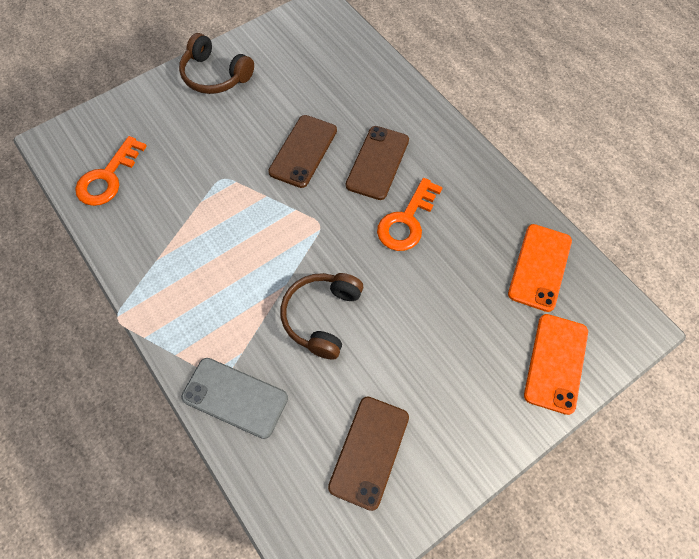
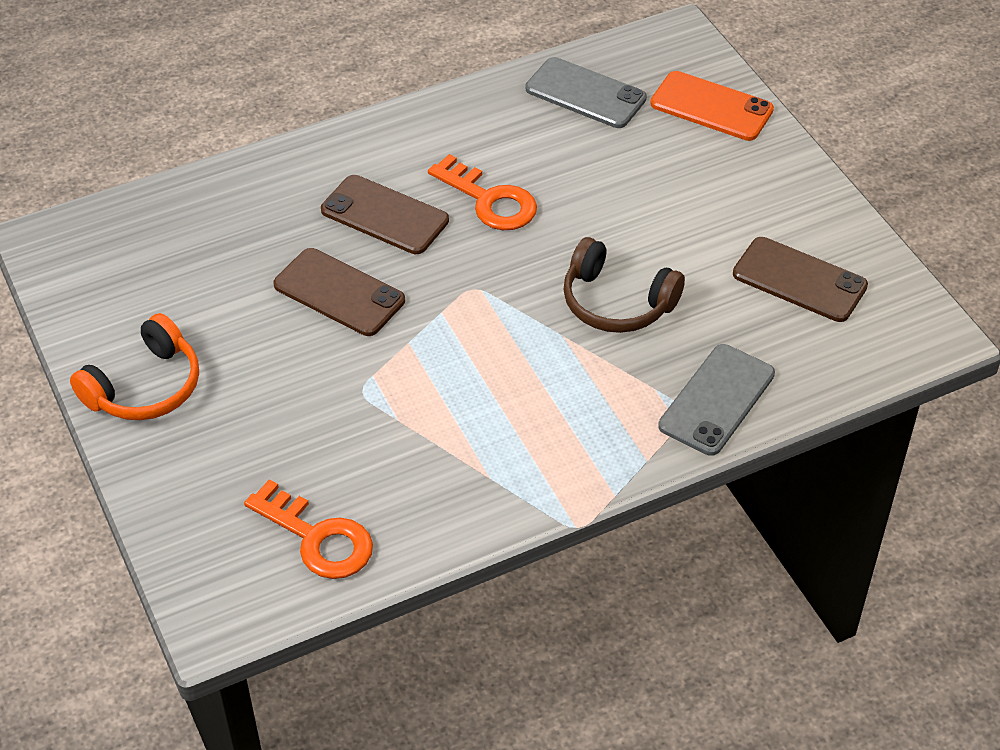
camera: 80 degrees left, 15 degrees down
(215, 75) = (145, 387): brown headphones -> orange headphones
(539, 267) = (585, 94): orange phone -> grey phone

